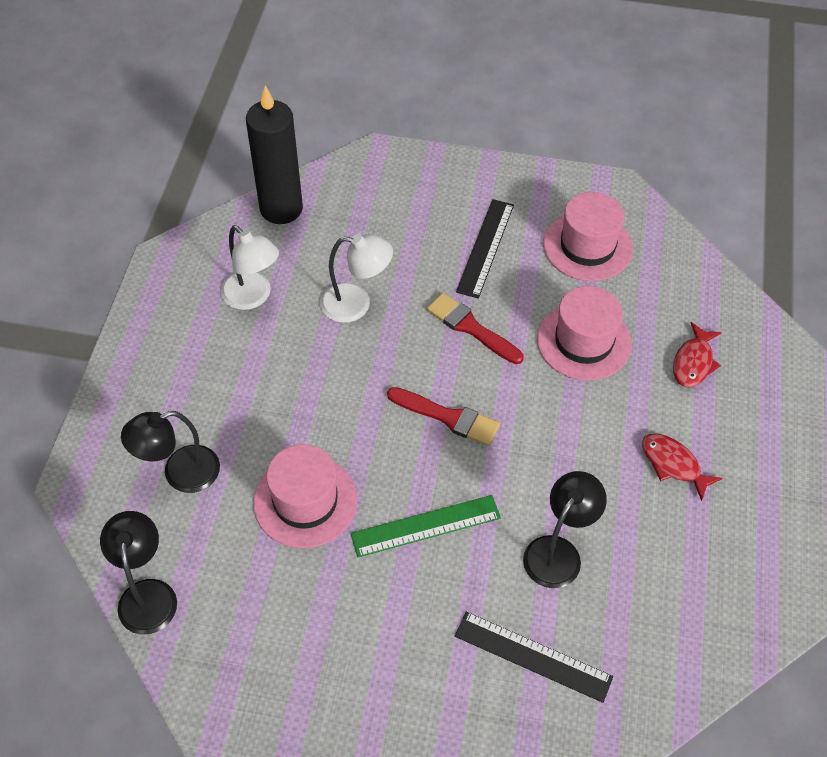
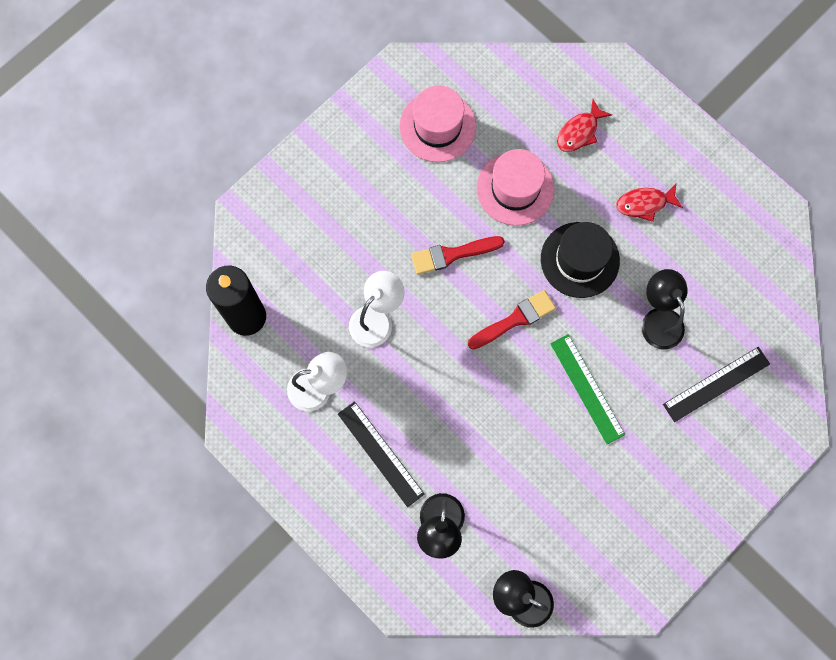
camera: 55 degrees left, 20 degrees up
(305, 501) = (518, 454): pink hat -> none
(425, 525) = (587, 389): green ruler -> green ruler turned 45 degrees counterclockwise
(485, 247) = (389, 196): black ruler -> black ruler (380, 454)
(560, 439) = (580, 260): none -> black hat
(693, 362) = (579, 132): red fish -> red fish turned 75 degrees clockwise

